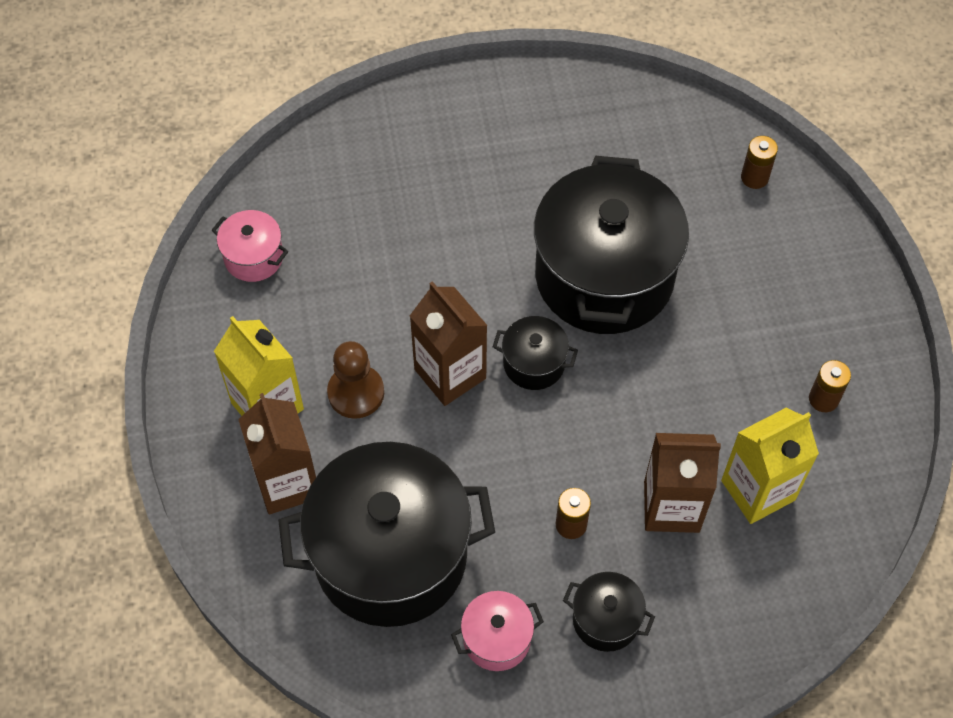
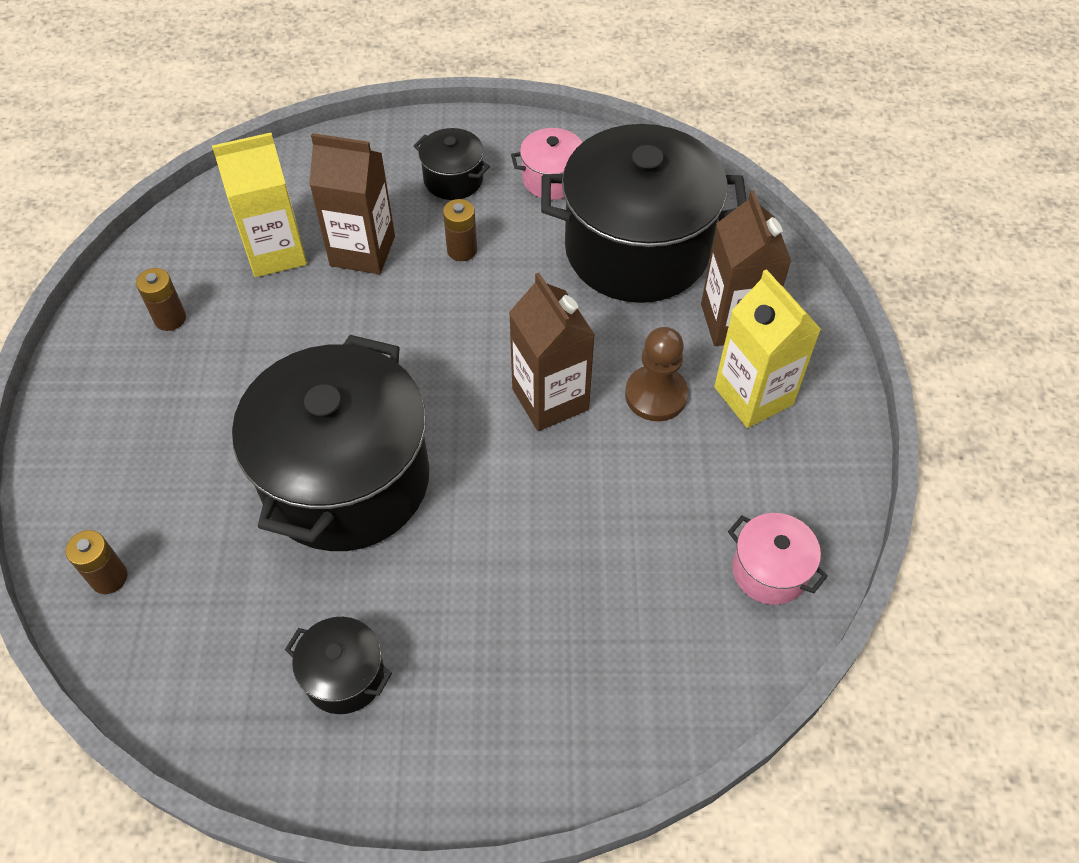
camera: 170 degrees left, 5 degrees down
(534, 363) = (456, 396): black pot -> black pot (344, 676)

